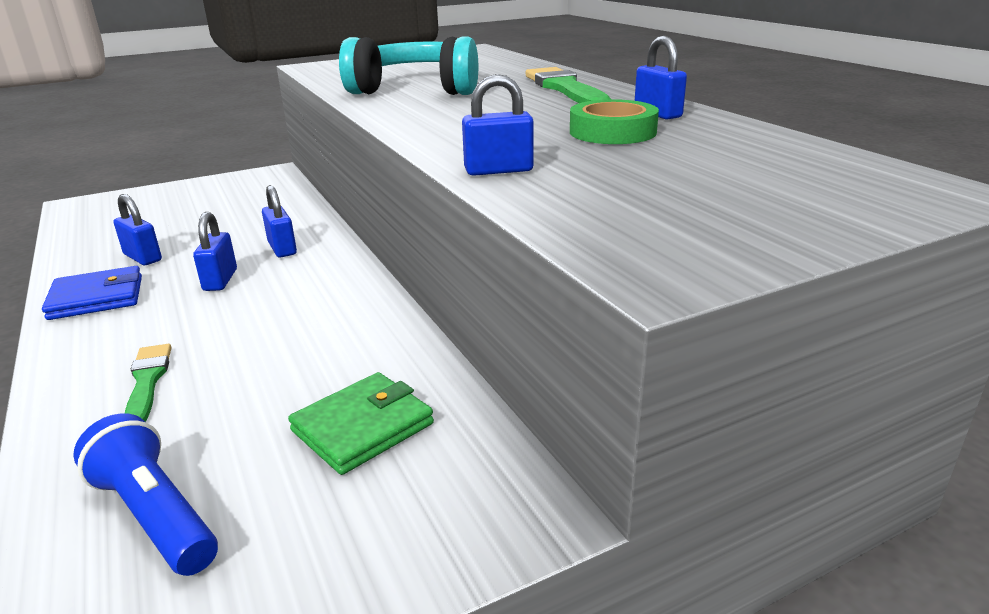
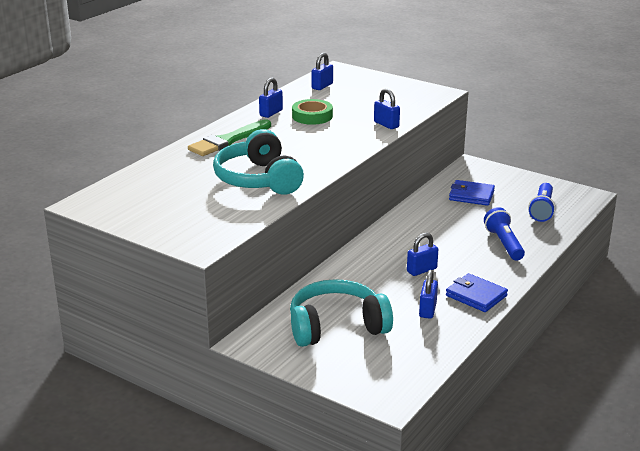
camera: 120 degrees left, 0 degrees up
(147, 382) = (504, 244): green brush -> blue flashlight
(218, 207) = (336, 326): none -> turquoise headphones
(282, 248) = (371, 270): blue padlock -> blue padlock (322, 86)
(362, 427) = (471, 195): green wallet -> blue wallet

